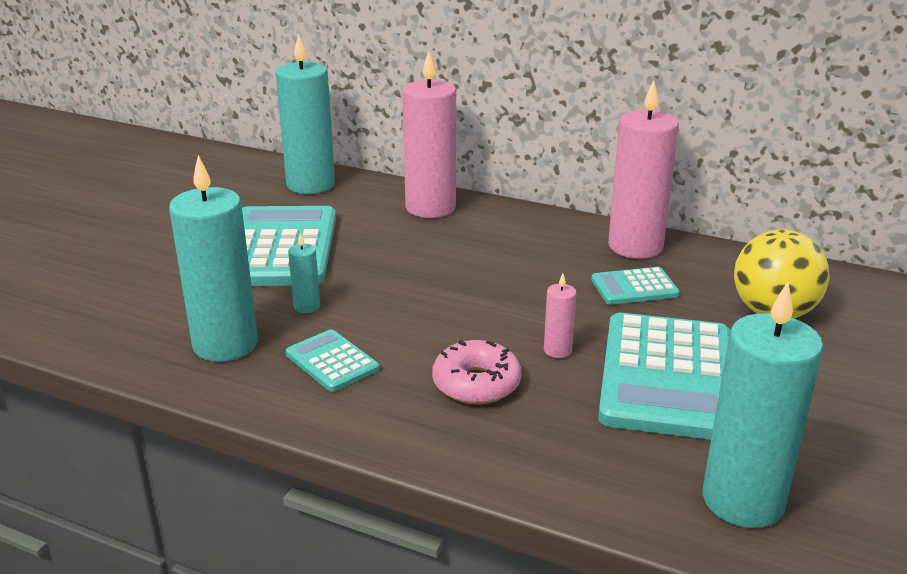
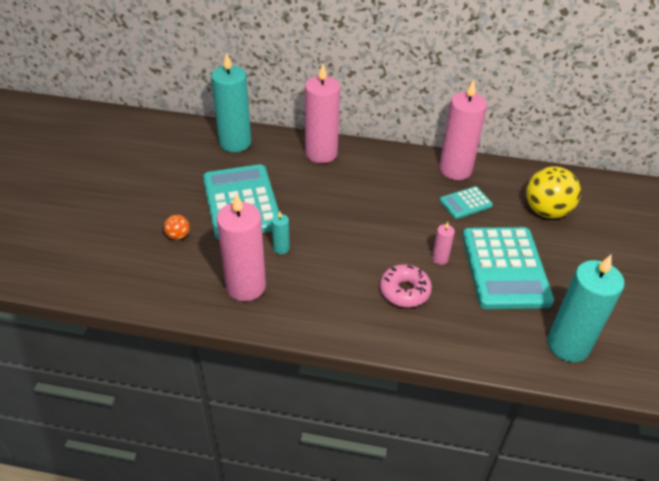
camera: 15 degrees left, 15 degrees up
(164, 274) = (178, 236): none -> orange ball
(225, 344) = (246, 286): turquoise candle -> pink candle
(332, 361) = (316, 289): turquoise calculator -> none

